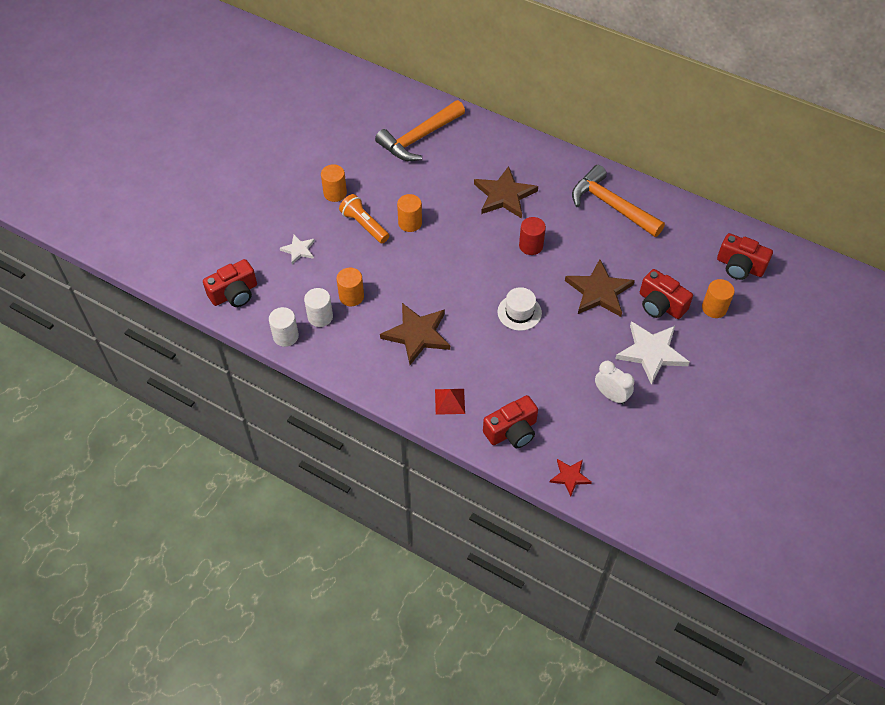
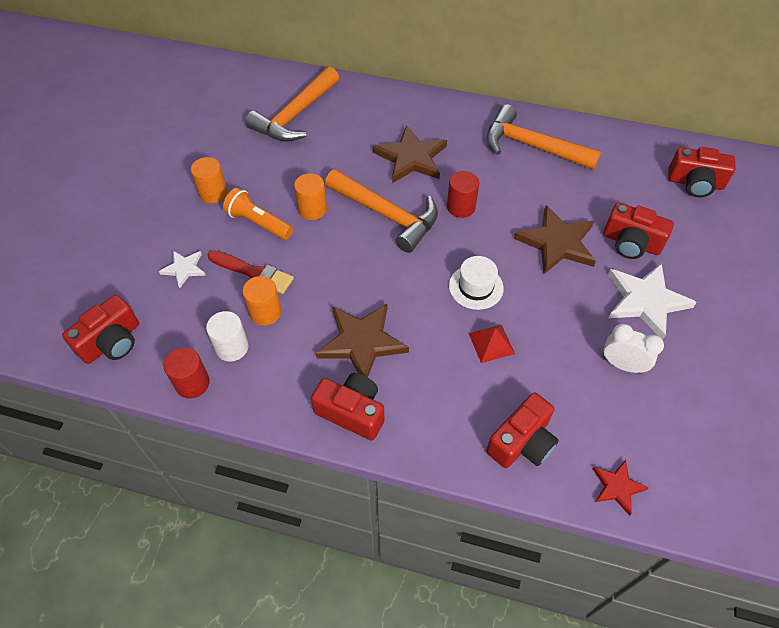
camera: 15 degrees left, 0 degrees up
(285, 336) = (192, 383): white cylinder -> red cylinder
(350, 264) = (254, 273): none -> red brush
(394, 382) = (352, 412): none -> red camera
(450, 401) = (430, 421): red pyramid -> red pyramid (491, 343)
(468, 240) = (387, 215): none -> orange hammer
(714, 308) = (690, 234): orange cylinder -> none

